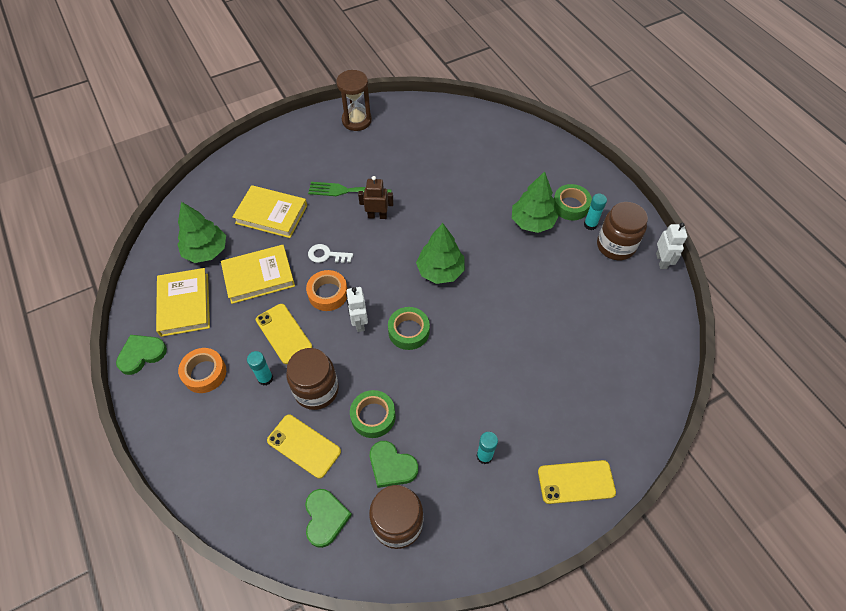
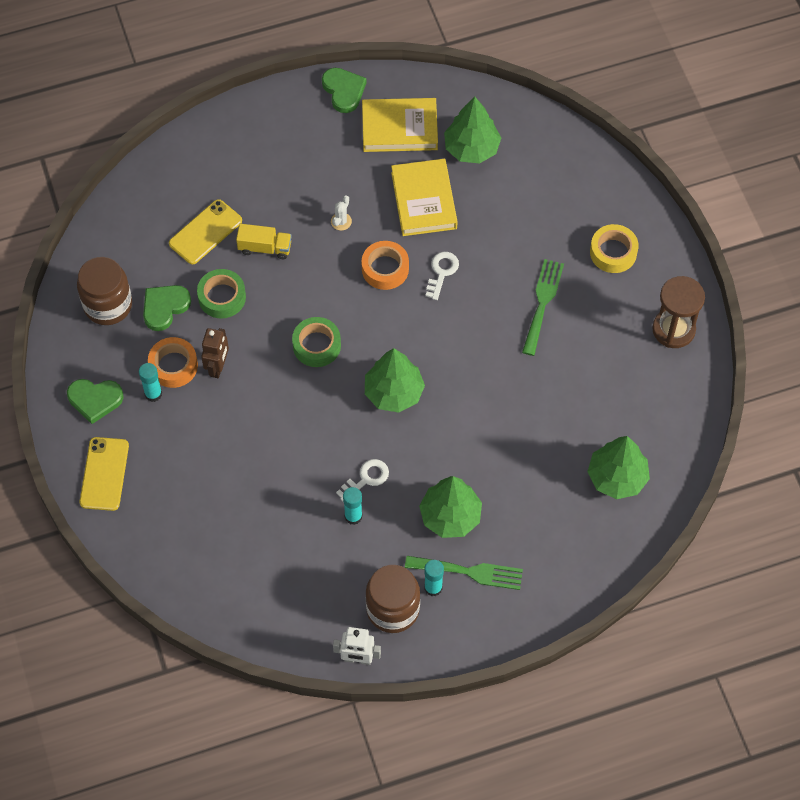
camera: 100 degrees right, 5 degrees up
(204, 373) = (308, 147): orange tape -> orange tape (173, 366)
(265, 378) = (289, 202): turquoise glue stick -> turquoise glue stick (353, 516)
(271, 214) = (517, 217): yellow book -> none
(284, 333) = (341, 221): yellow phone -> white cactus
(298, 156) = (613, 252): none -> yellow tape
(316, 390) = (265, 248): brown jar -> yellow truck
(325, 518) = (129, 245): green heart -> green heart (95, 400)
(359, 322) = (339, 297): white robot -> none
(377, 216) = (494, 334): brown robot -> brown robot (218, 367)
(475, 138) = (617, 477): none -> green tree
(518, 277) = (366, 479): none -> white key
(570, 206) = (470, 572): green tape -> green fork

